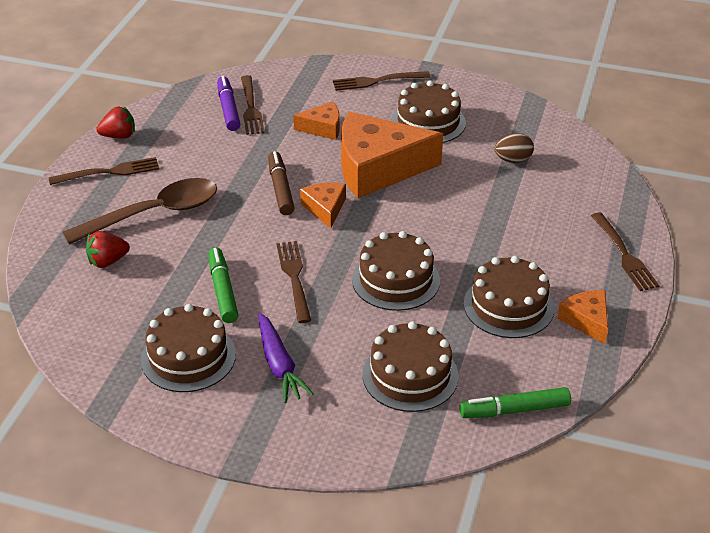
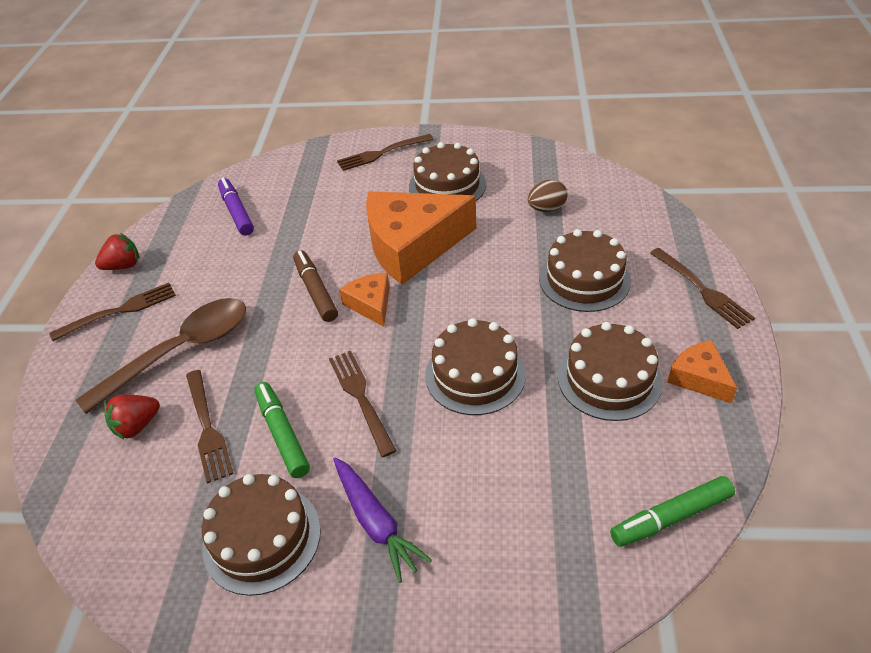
camera: 10 degrees left, 5 degrees up
(251, 107) = (260, 206): brown fork -> brown fork (207, 428)
(323, 128) = (341, 213): orange cheese -> none
(410, 375) = (534, 498): brown cake -> brown cake (584, 279)

